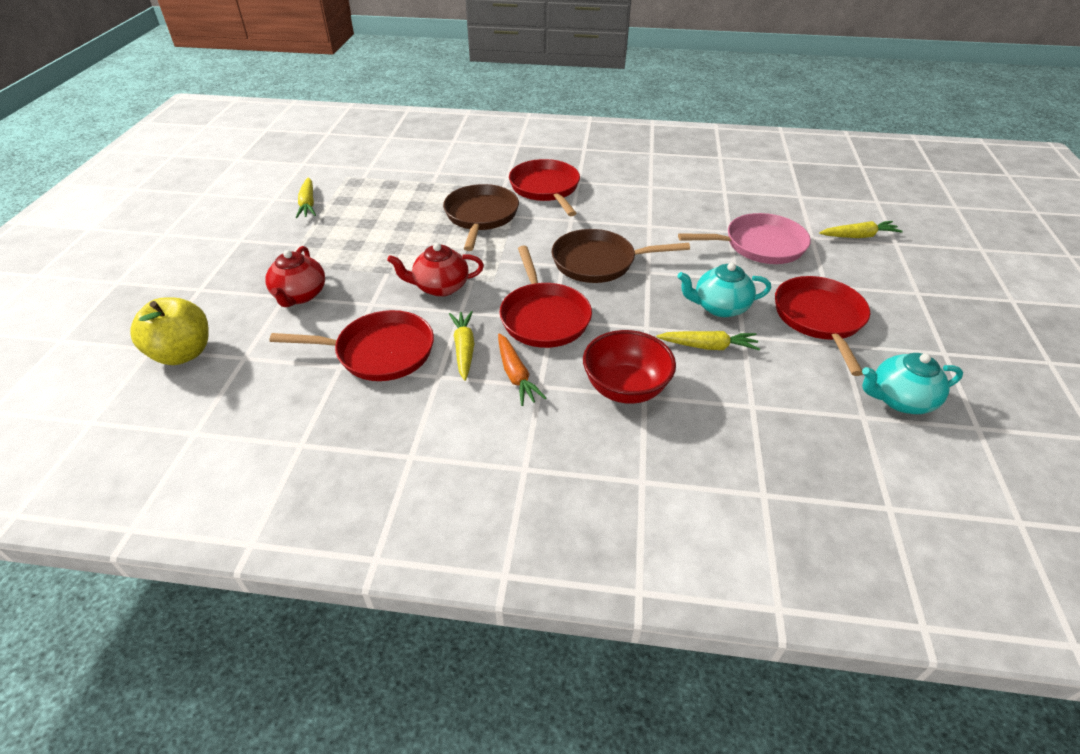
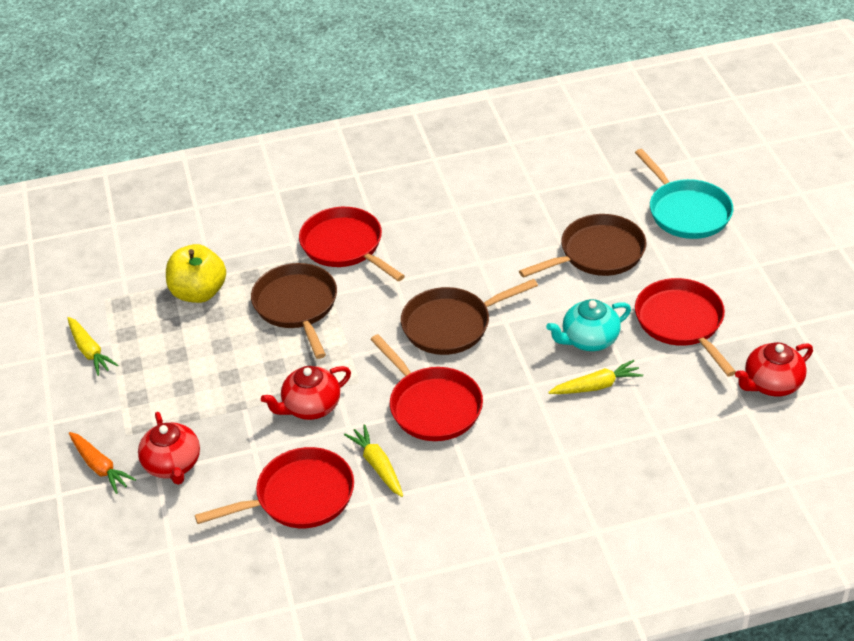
camera: 20 degrees left, 0 degrees up
(183, 353) = (105, 566): yellow apple -> yellow apple (199, 293)
(516, 375) = (441, 475): orange carrot -> orange carrot (100, 467)
(625, 388) = (543, 453): red bowl -> none
(759, 245) = (597, 253): pink pan -> brown pan
(858, 236) = (686, 212): yellow carrot -> turquoise pan
(899, 400) = (771, 384): turquoise teapot -> red teapot

